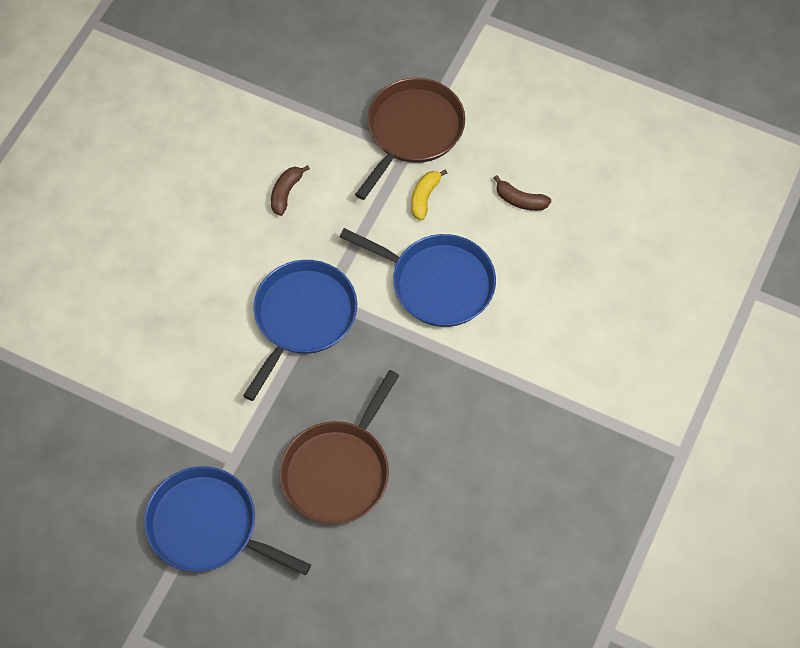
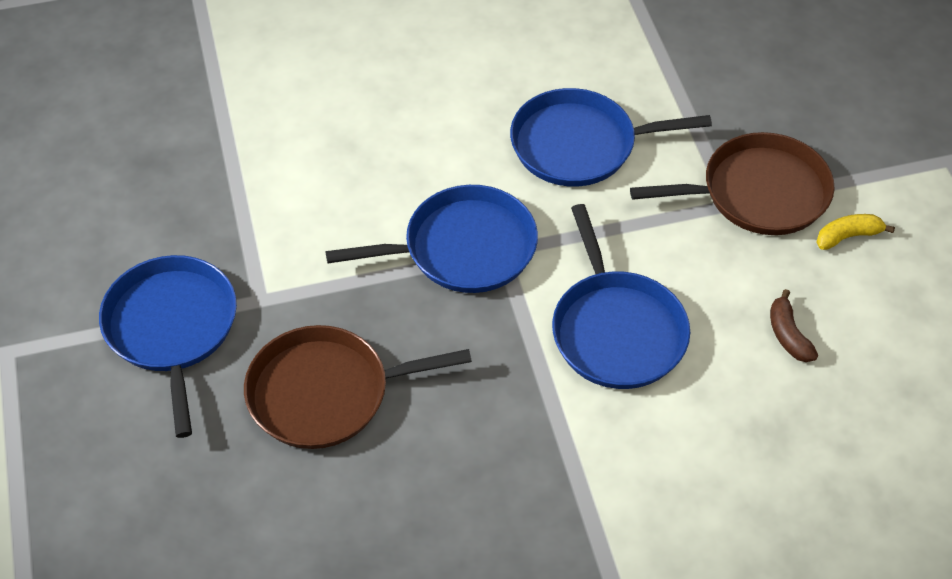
camera: 50 degrees right, 10 degrees down
(286, 193) = (580, 145): brown banana -> blue pan
(424, 197) = (697, 253): yellow banana -> yellow banana (847, 236)

